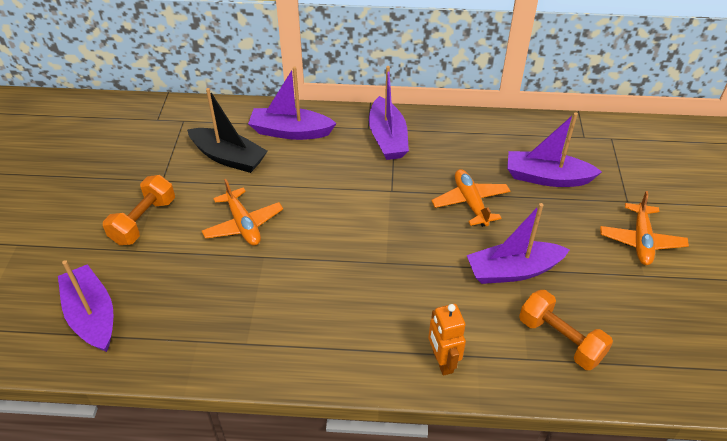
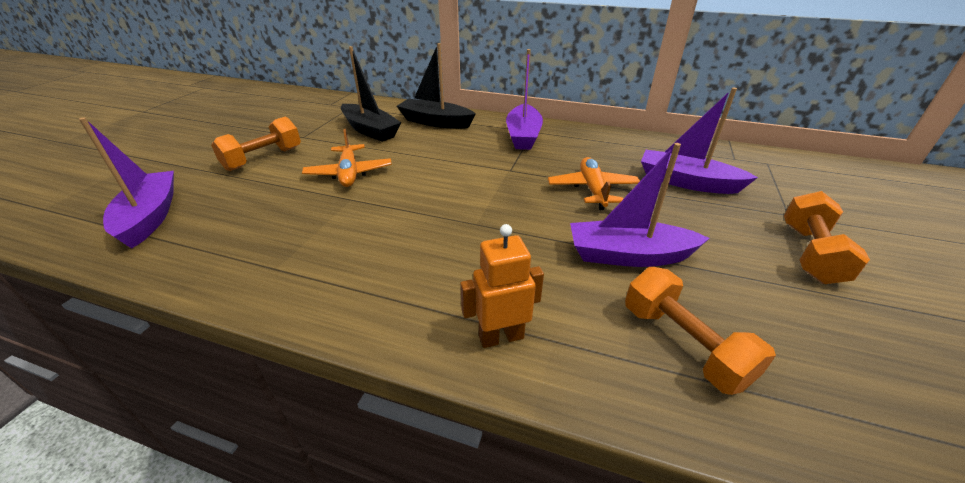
camera: 15 degrees right, 10 degrees down
(291, 132) = (435, 122): purple boat -> black boat
(442, 362) = (501, 337): orange robot -> orange robot turned 75 degrees clockwise
(641, 240) = (810, 253): orange plane -> orange dumbbell

